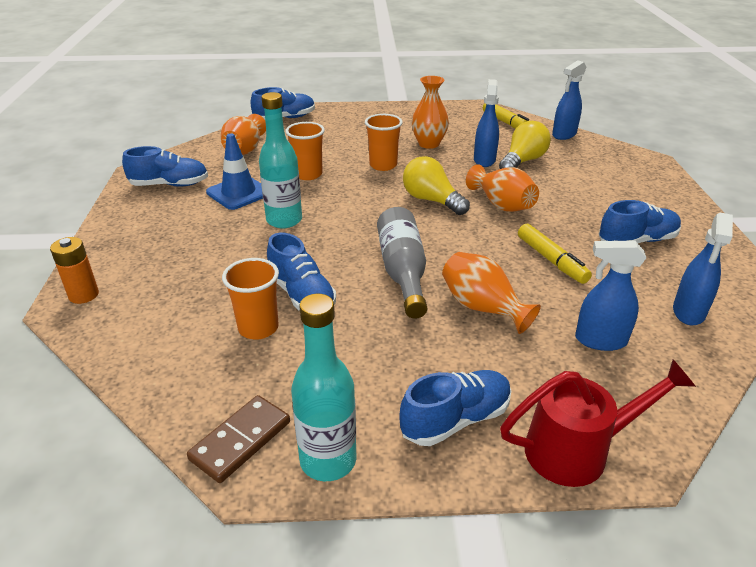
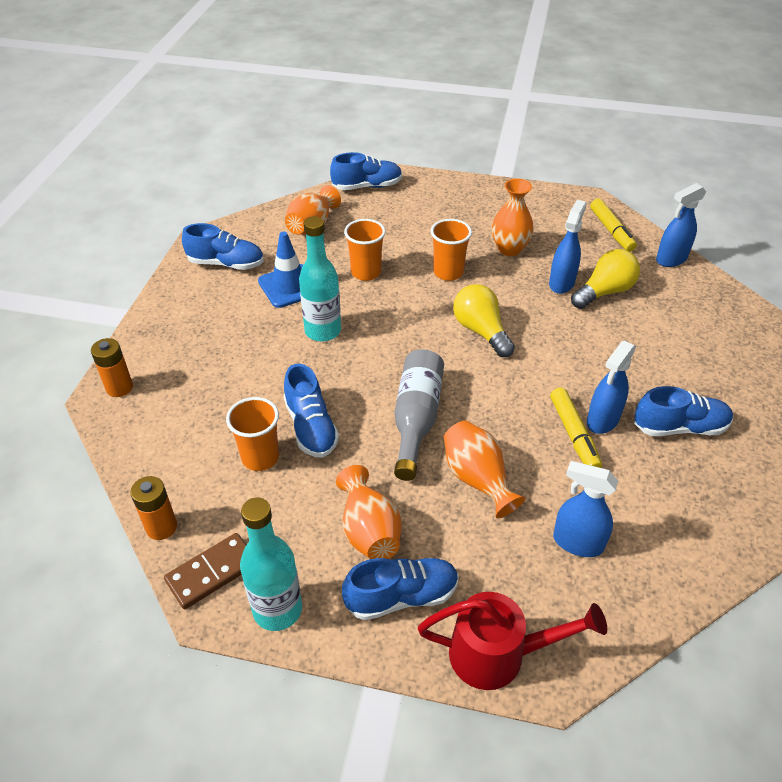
camera: 15 degrees right, 10 degrees up
(168, 409) = (161, 527): none -> orange battery
(502, 205) = (553, 351): orange vase -> orange vase (369, 530)
(688, 312) = (687, 530): blue spray bottle -> blue spray bottle (602, 420)

